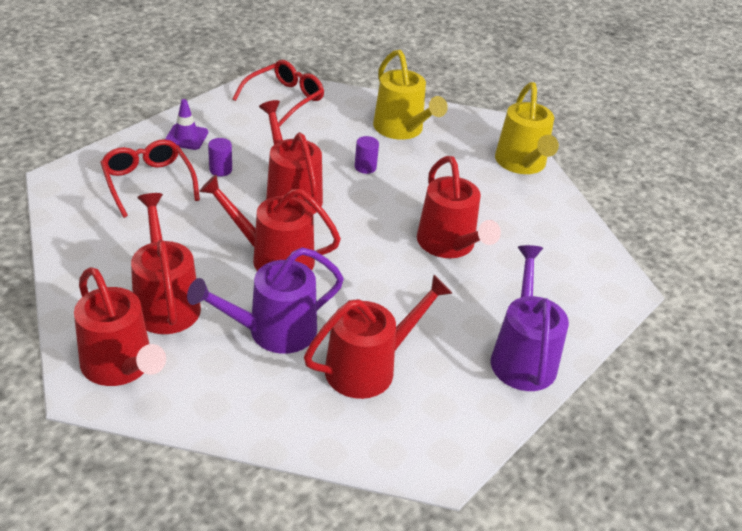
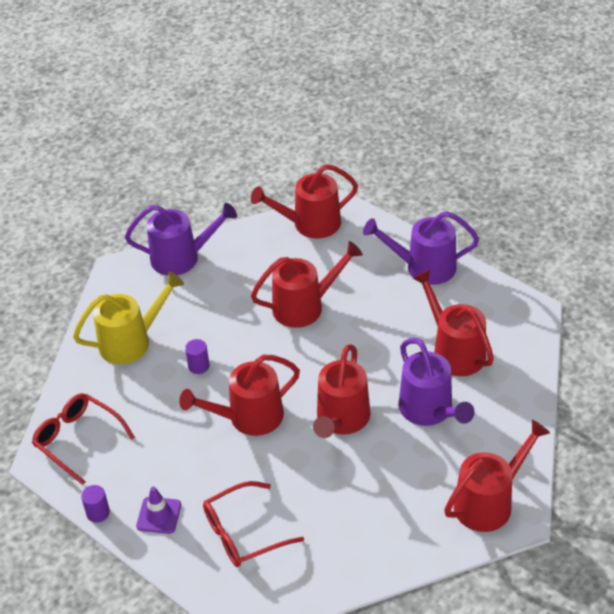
camera: 85 degrees left, 5 degrees up
(165, 302) = (411, 486): red watering can -> red watering can (310, 224)
(220, 170) = (215, 477): purple cylinder -> purple cylinder (98, 513)
(522, 164) = (182, 258): yellow watering can -> purple watering can

